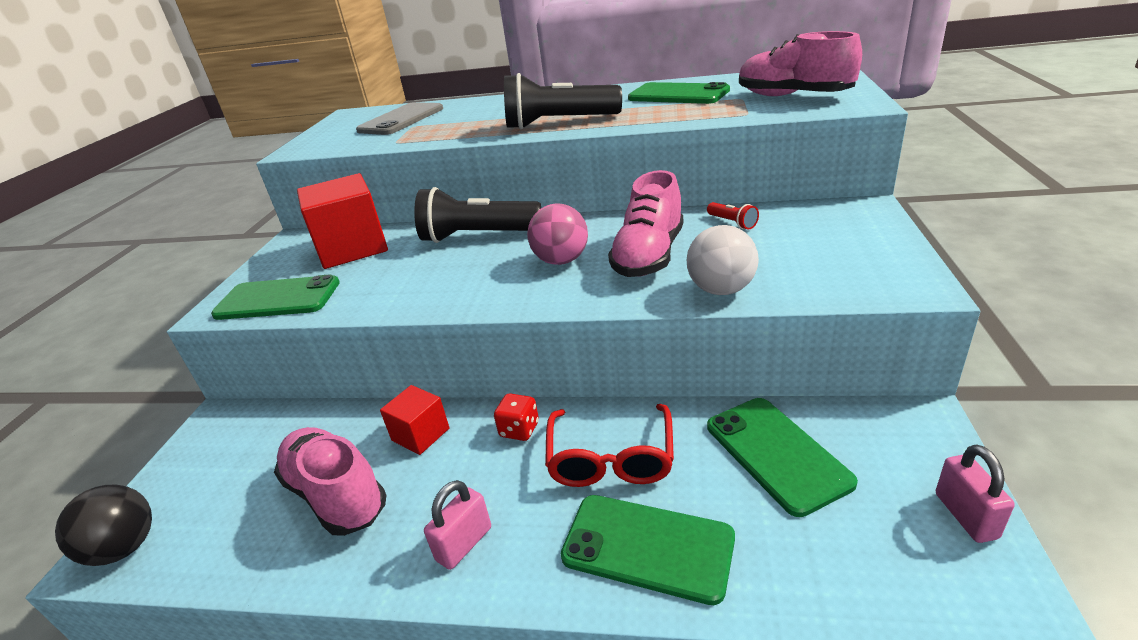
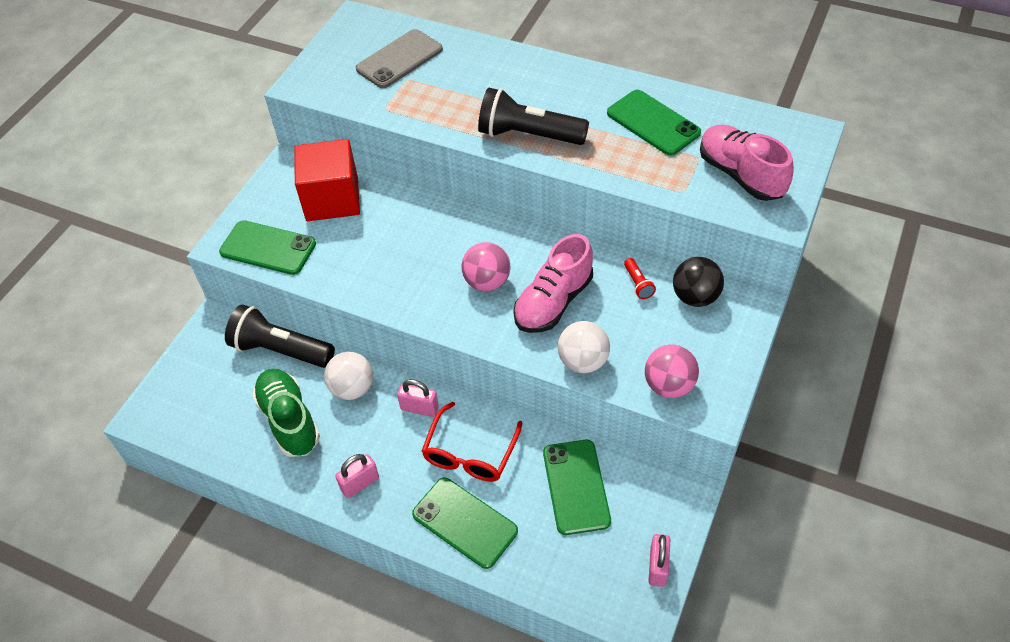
camera: 15 degrees right, 20 degrees up
(125, 548) = (158, 416): black ball -> black ball (695, 297)
(336, 495) = (289, 420): pink shoe -> green shoe
(420, 434) = (352, 388): red cube -> white ball
(477, 236) = (434, 222): black flashlight -> black flashlight (281, 350)
(519, 430) = (419, 408): red dice -> pink padlock
(842, 282) = (669, 385): none -> pink ball

